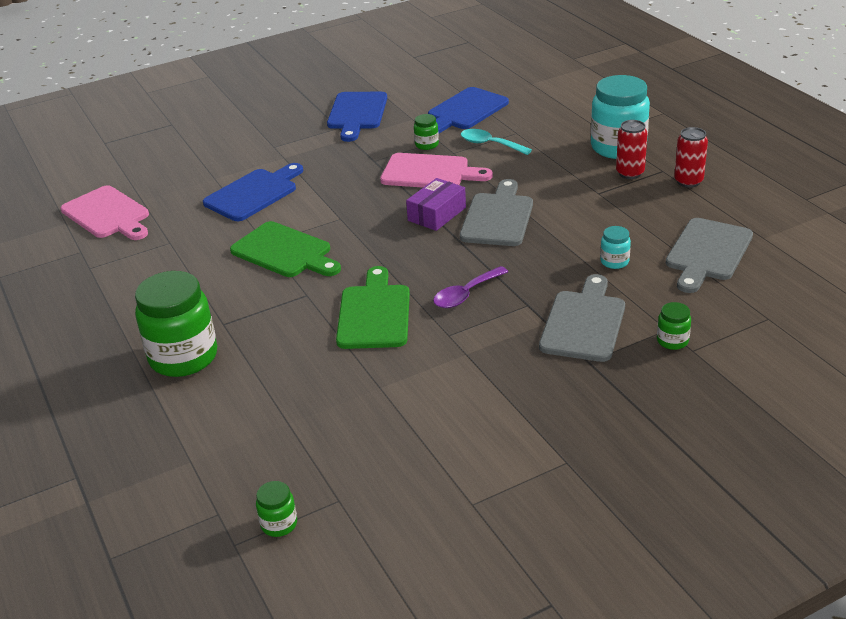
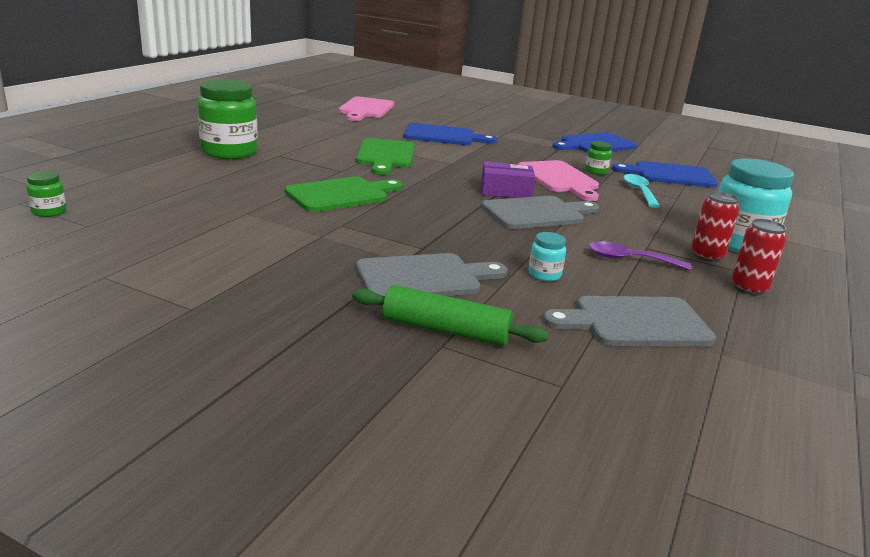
camera: 50 degrees right, 10 degrees down
(465, 294) = (406, 221): purple spoon -> purple spoon (629, 260)
(672, 341) = (445, 330): green jar -> green rolling pin

